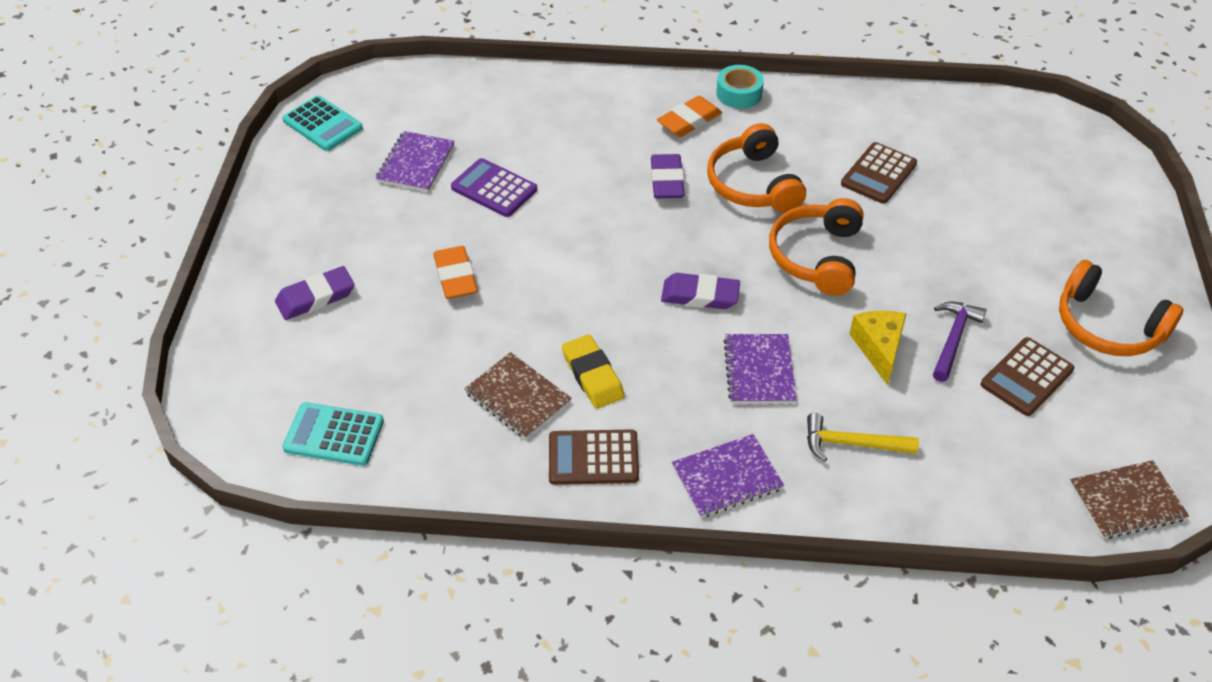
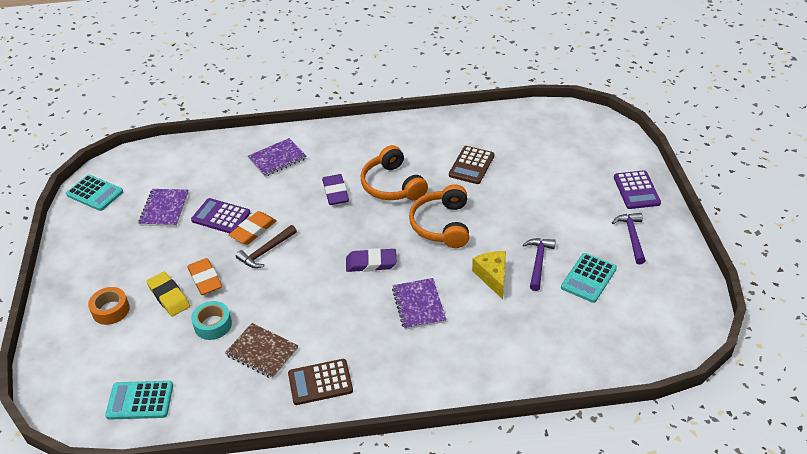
camera: 10 degrees left, 5 degrees down
(316, 297) = (111, 310): purple eraser -> orange tape
(549, 251) = (266, 251): none -> brown hammer
(593, 375) = (310, 328): yellow eraser -> yellow eraser (169, 296)
(689, 121) = (343, 151): orange eraser -> orange eraser (253, 230)
(727, 477) = (410, 378): purple notebook -> purple notebook (277, 159)
(739, 93) = (372, 128): turquoise tape -> turquoise tape (213, 325)
(852, 444) = (487, 341): yellow hammer -> none
(1027, 377) = (588, 278): brown calculator -> turquoise calculator
(1107, 326) = (632, 237): orange headphones -> purple hammer
(1126, 501) = (664, 345): brown notebook -> none
(1129, 255) = (636, 190): none -> purple calculator

